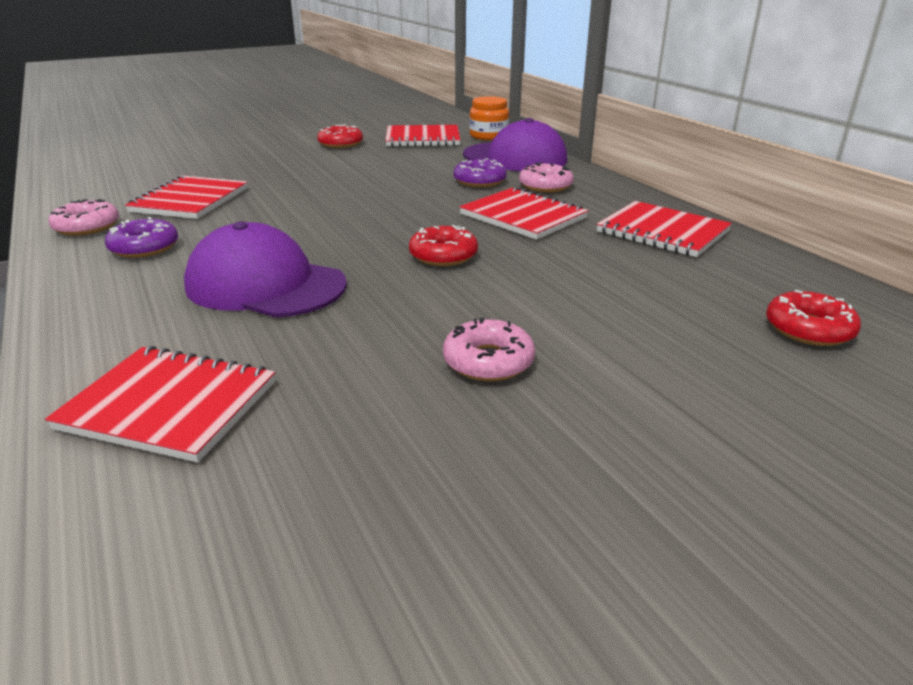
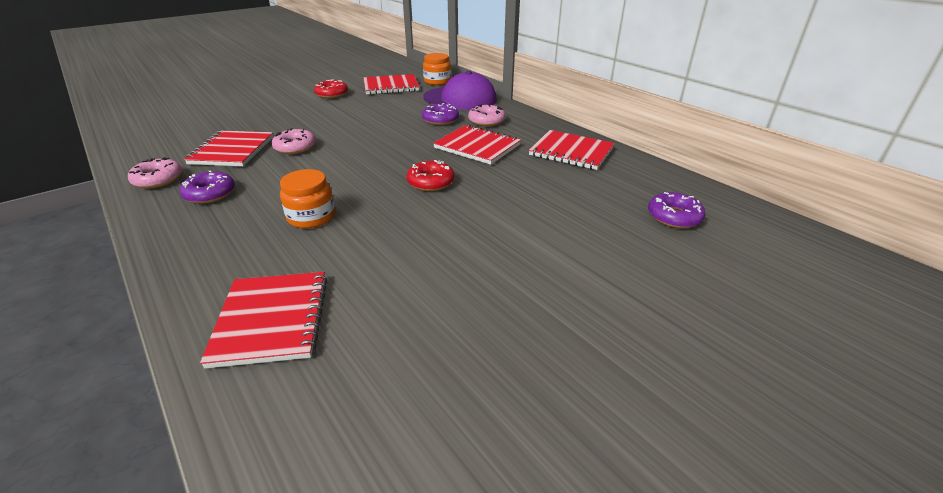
camera: 10 degrees left, 5 degrees up
(169, 405) = (271, 319): red notebook -> red notebook turned 75 degrees clockwise
(265, 285) = (311, 217): purple cap -> orange jar
(488, 361) = (481, 261): pink donut -> pink donut (295, 147)
(808, 329) = (674, 217): red donut -> purple donut

